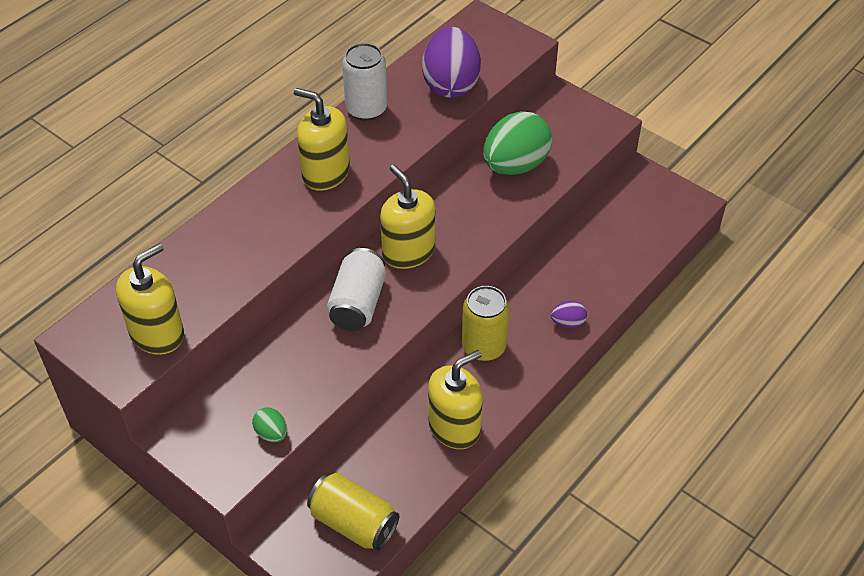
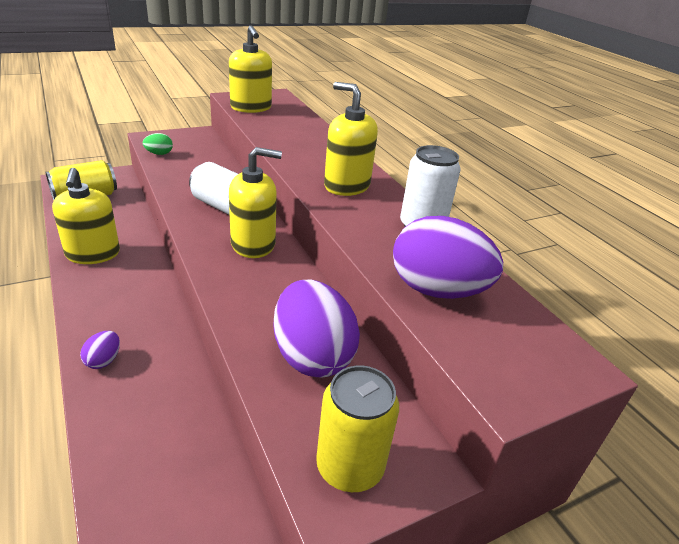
camera: 110 degrees right, 15 degrees down
(325, 173) = (346, 186): yellow soap dispenser -> yellow soap dispenser turned 105 degrees counterclockwise
(483, 347) = (143, 296): yellow can -> yellow can (350, 466)
(515, 165) = (312, 356): green egg -> purple egg

